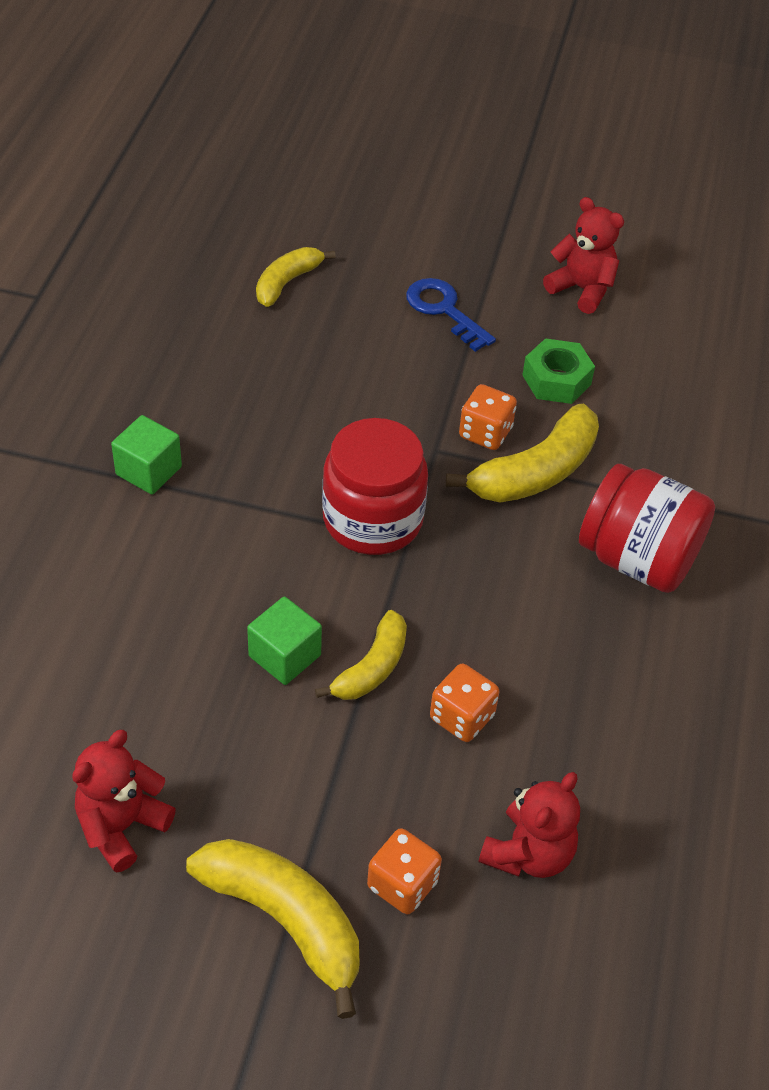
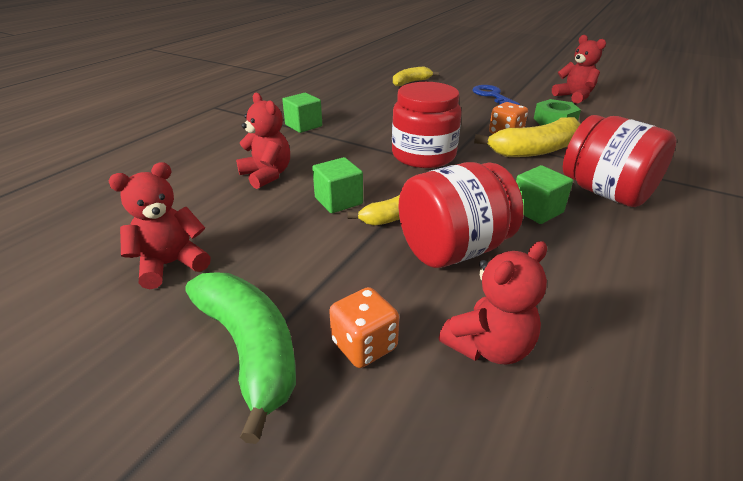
camera: 20 degrees right, 15 degrees down
(153, 619) = (267, 175): none -> red teddy bear
(285, 920) = (250, 349): yellow banana -> green banana
(462, 717) = (453, 249): orange dice -> red jar
(552, 617) = (536, 210): none -> green cube

